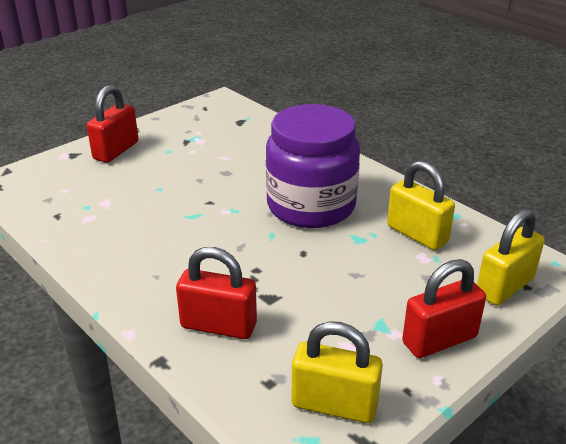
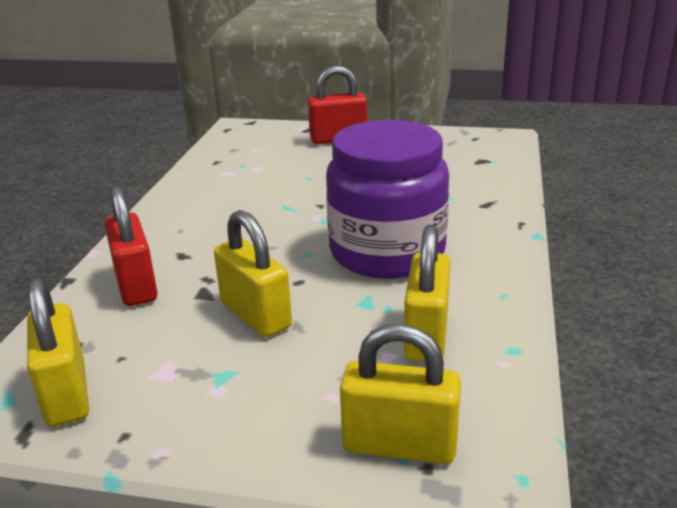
camera: 55 degrees right, 5 degrees down
(326, 285) = (256, 315): none -> yellow padlock
(439, 340) = (232, 427): red padlock -> none

